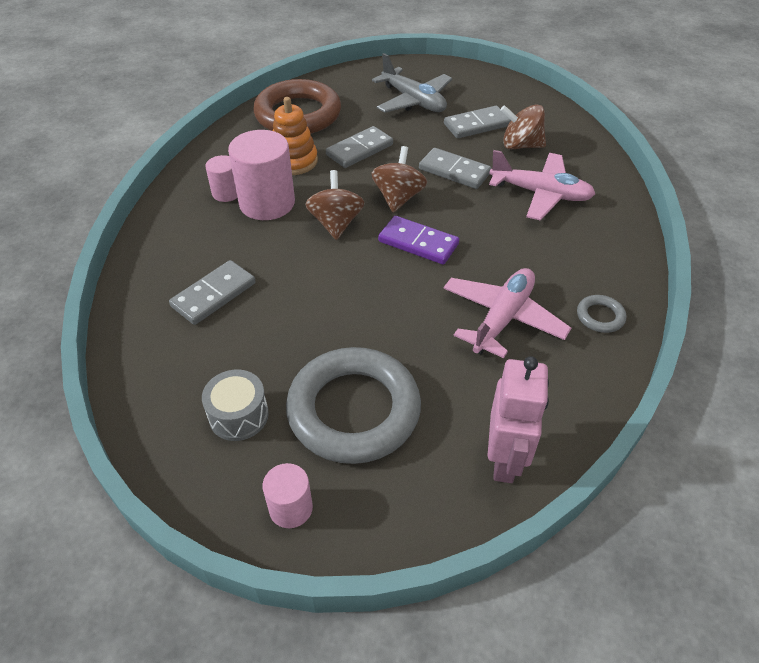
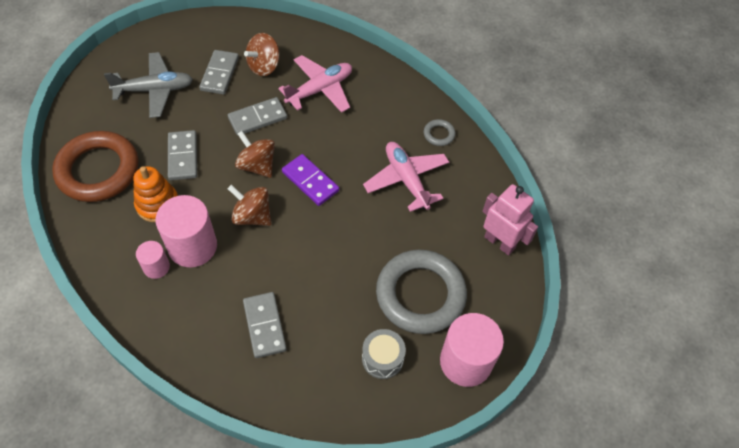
camera: 60 degrees left, 10 degrees up
(291, 508) = (465, 362): pink cylinder -> pink cylinder, size x1.88
(418, 243) = (310, 181): purple domino -> purple domino turned 75 degrees clockwise

